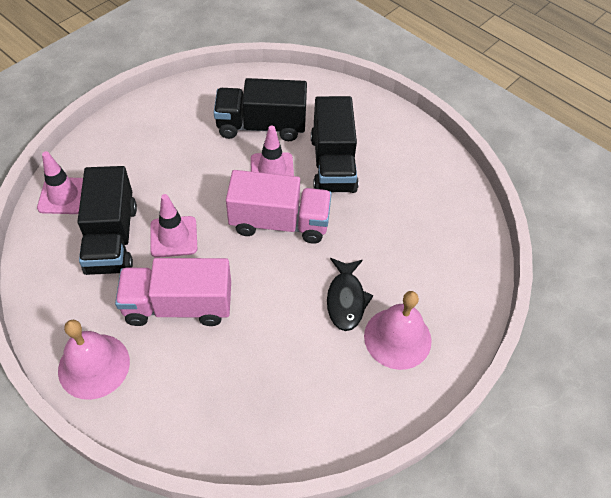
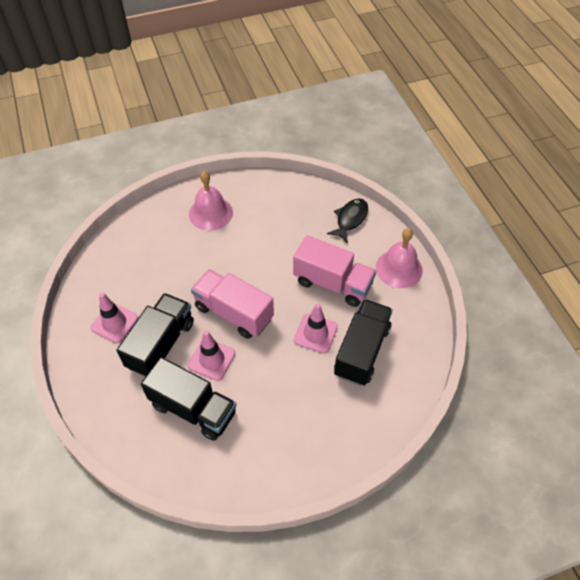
camera: 150 degrees left, 0 degrees up
(63, 196) = (390, 407): pink traffic cone -> pink traffic cone (114, 323)
(346, 299) = (224, 245): black fish -> black fish (350, 219)

